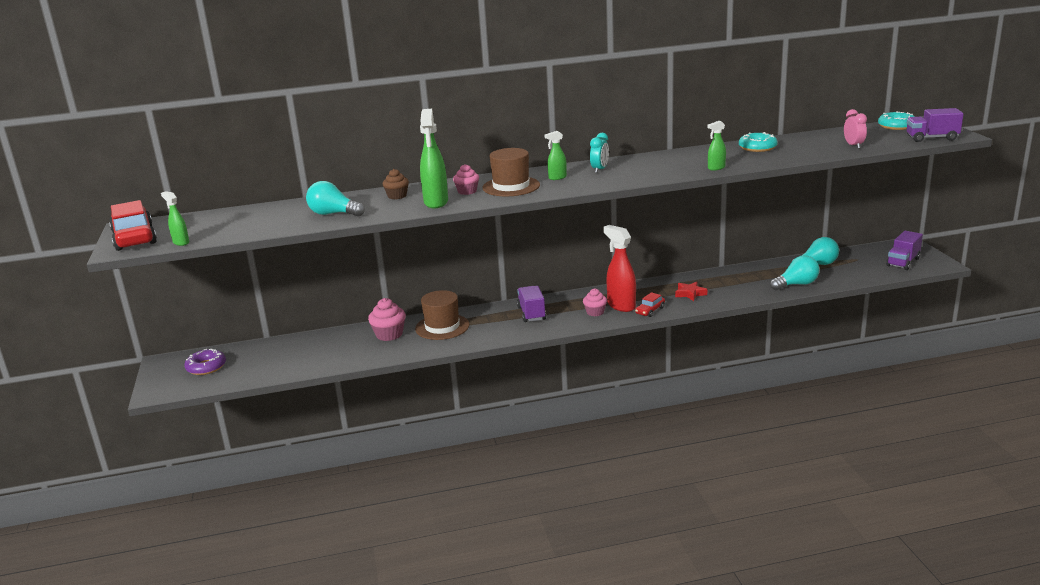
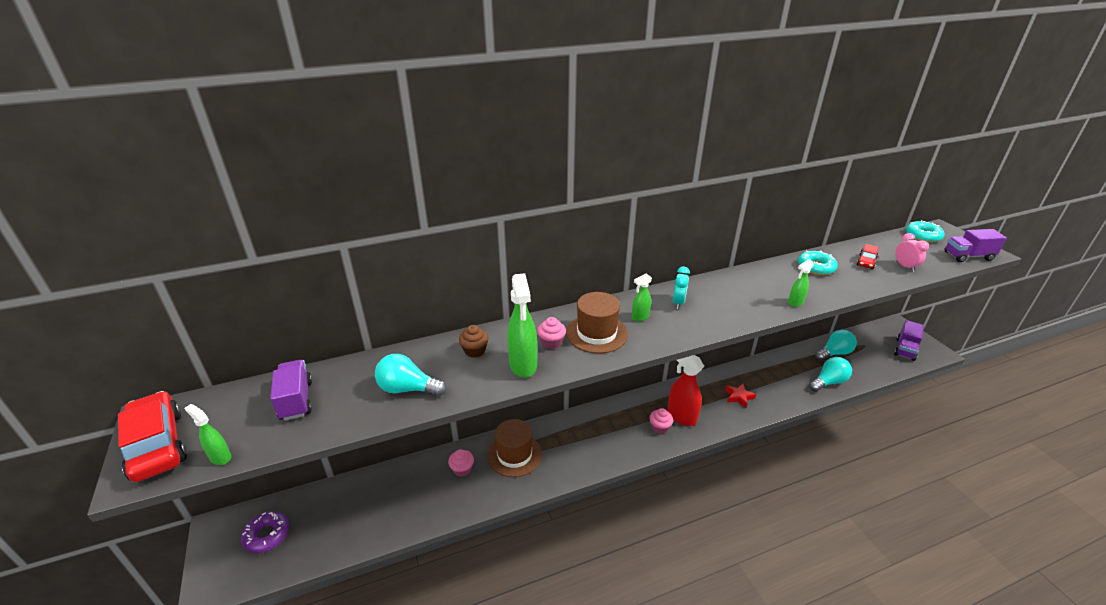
camera: 10 degrees left, 10 degrees up
(389, 334) = (462, 469): pink cupcake -> pink cupcake, size x0.66
(531, 313) = (598, 430): purple truck -> purple truck (296, 400)
(650, 310) = (711, 424): red car -> red car (866, 262)

